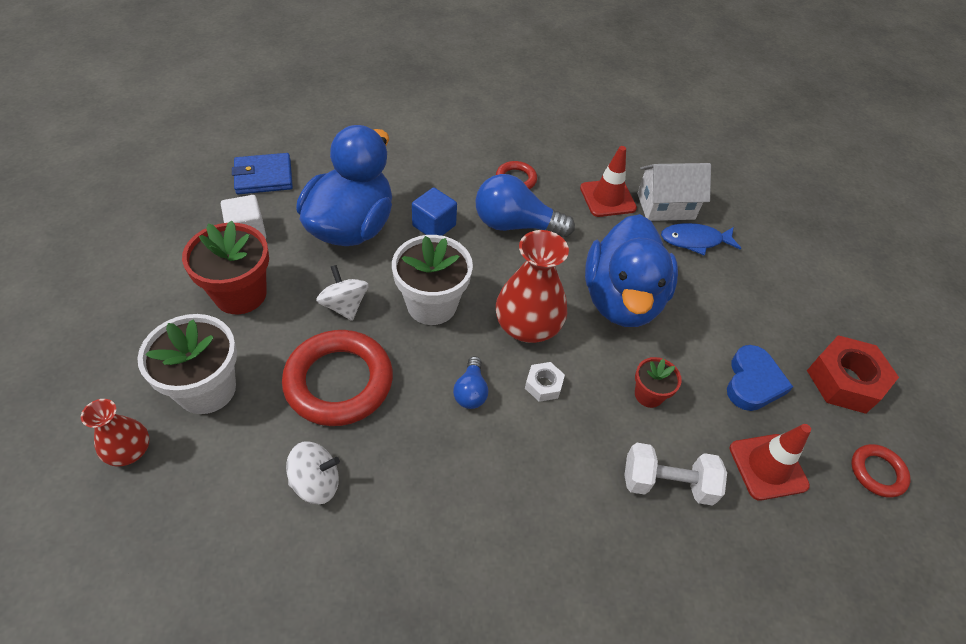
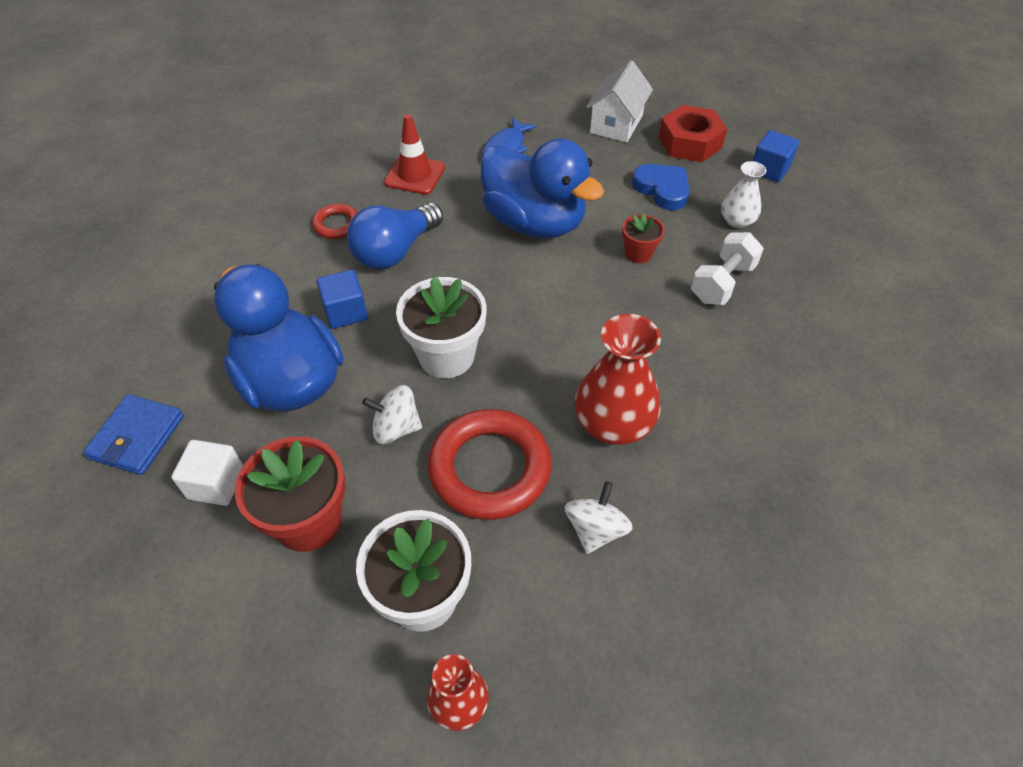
camera: 55 degrees left, 0 degrees up
(471, 391) = (565, 368): blue light bulb -> none
(527, 326) = (519, 297): red vase -> red vase (613, 423)
(543, 385) = (589, 315): white nut -> none
(665, 206) = (454, 145): white house -> white house (616, 124)
(768, 466) = (737, 221): red traffic cone -> white vase
(877, 472) = (769, 170): red ring -> blue cube

